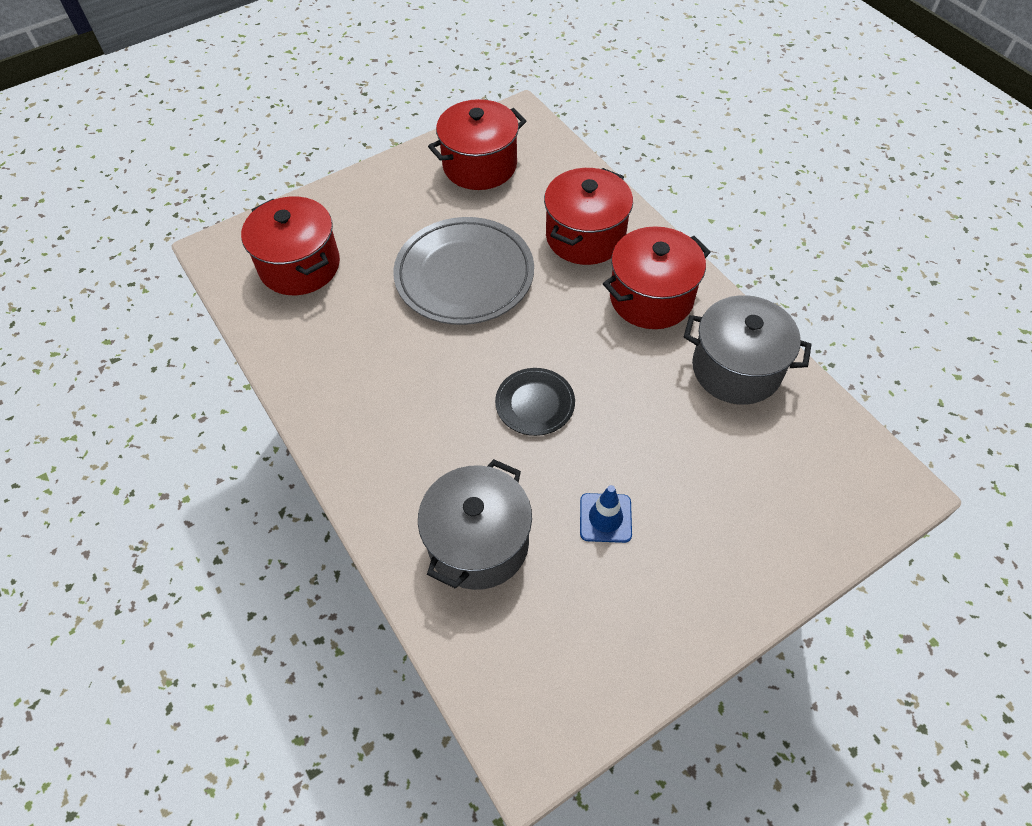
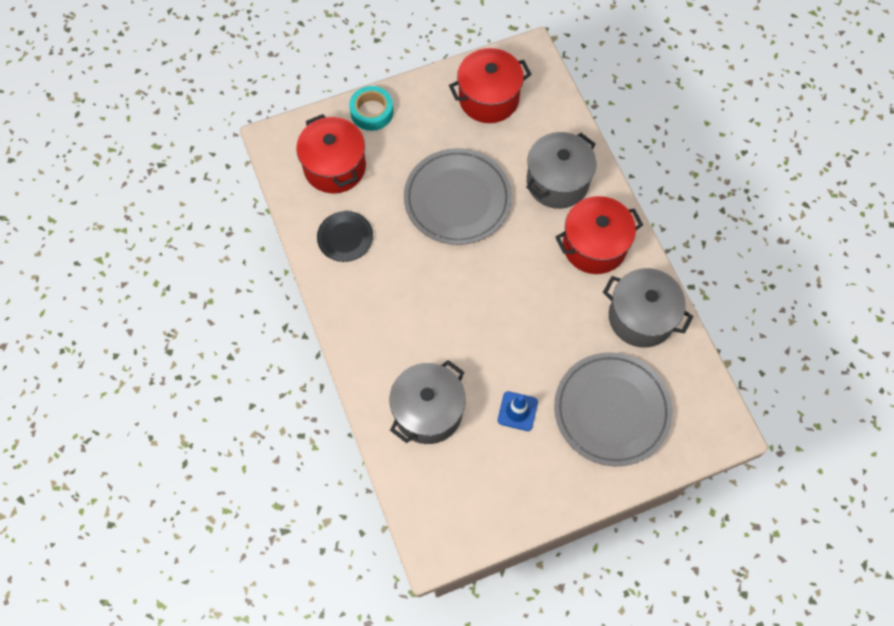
camera: 10 degrees right, 10 degrees up
(338, 201) = (372, 112): none -> turquoise tape
(535, 404) = (488, 316): black plate -> black plate (345, 238)
(585, 236) = (557, 182): red pot -> grey pot
(735, 492) = (611, 410): none -> grey plate

